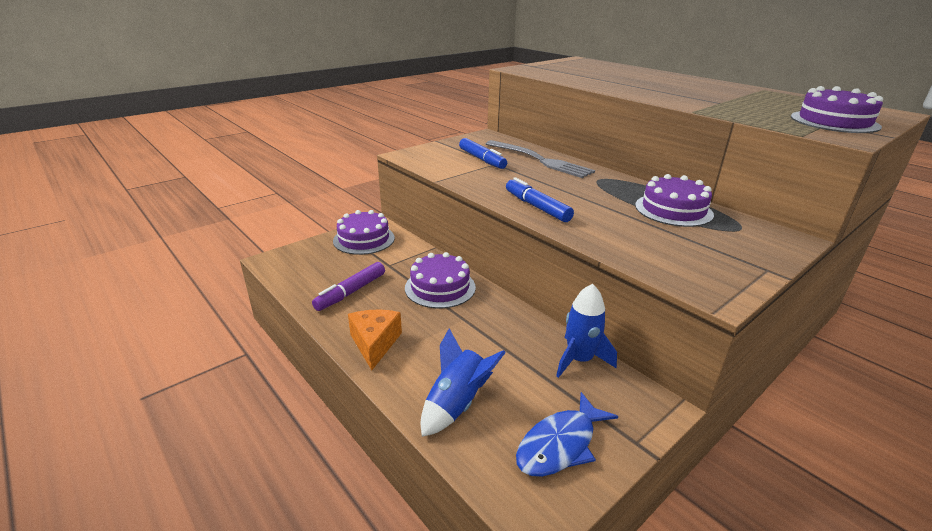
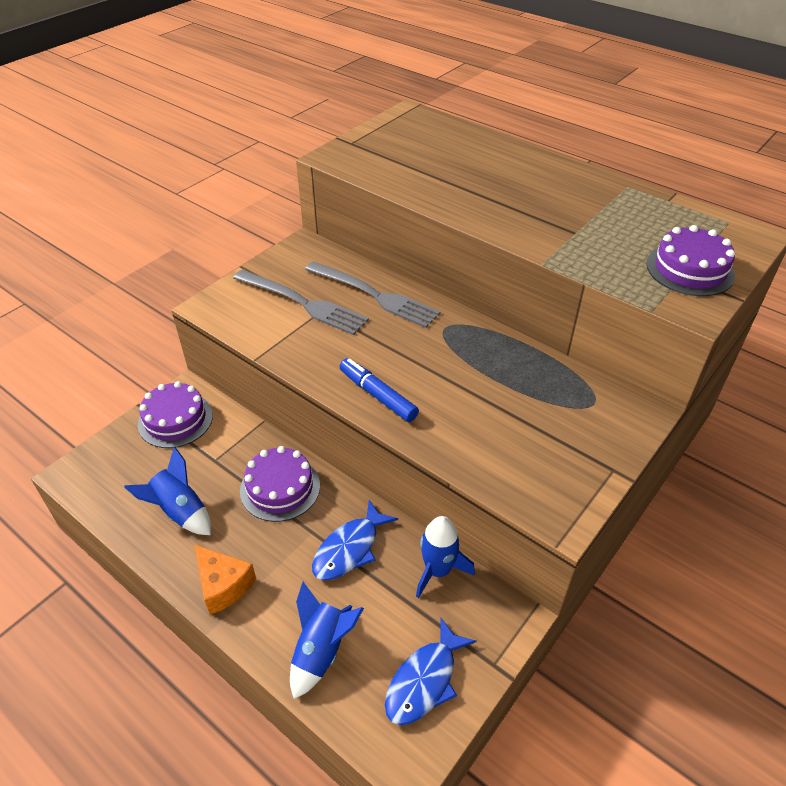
camera: 10 degrees left, 15 degrees up
(351, 292) = (180, 512): purple marker -> blue rocket
(375, 343) = (223, 585): orange cheese -> orange cheese turned 150 degrees clockwise
(482, 159) = (304, 303): blue marker -> grey fork
(495, 334) = (349, 549): none -> blue fish
(673, 210) = (526, 378): purple cake -> none

